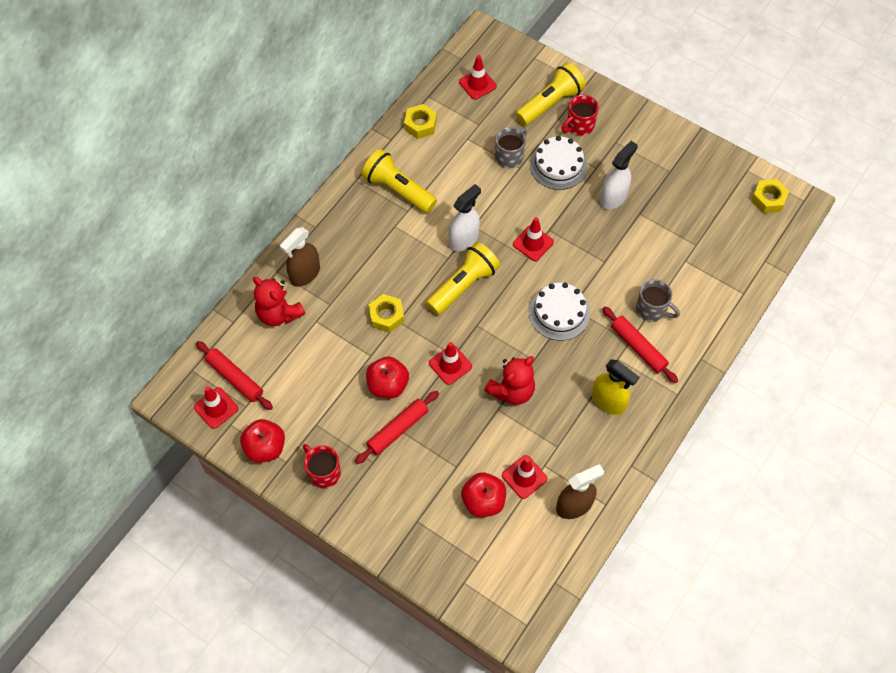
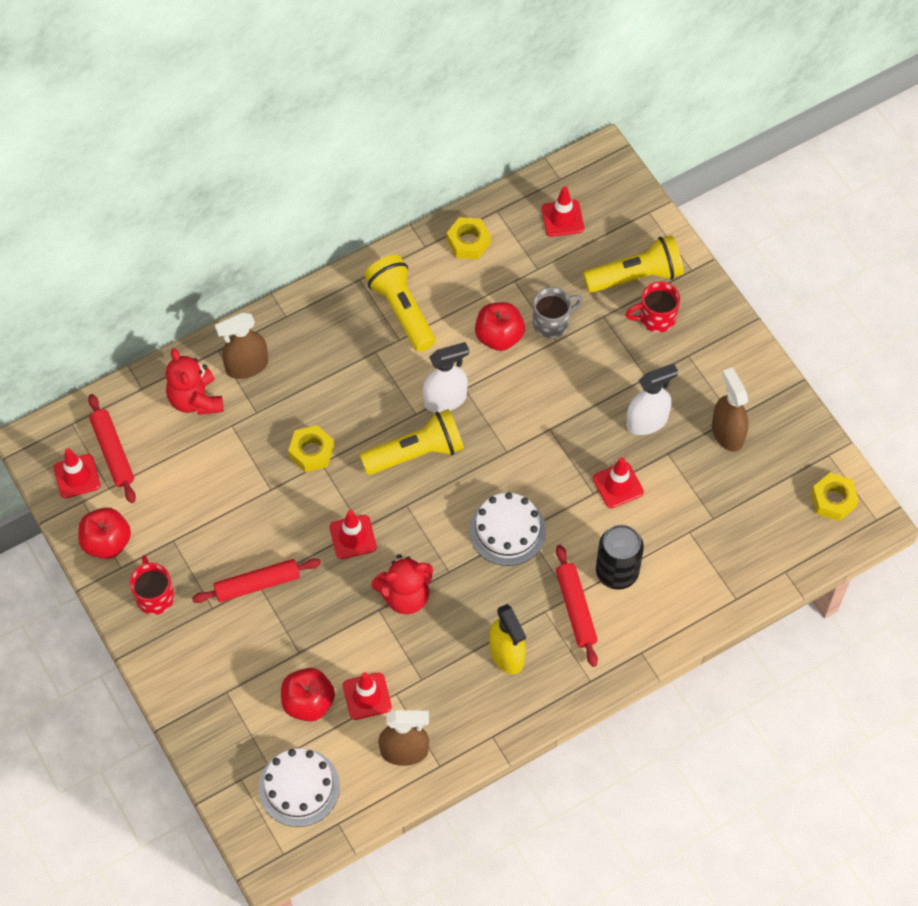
camera: 25 degrees right, 0 degrees up
(388, 385) = (272, 530): red apple -> red apple (499, 336)
(533, 243) = (522, 437): red traffic cone -> red traffic cone (618, 485)
(558, 165) = (603, 356): white cake -> white cake (299, 787)
(652, 309) = (617, 572): grey mug -> black can
(672, 183) = (727, 433): none -> brown spray bottle

